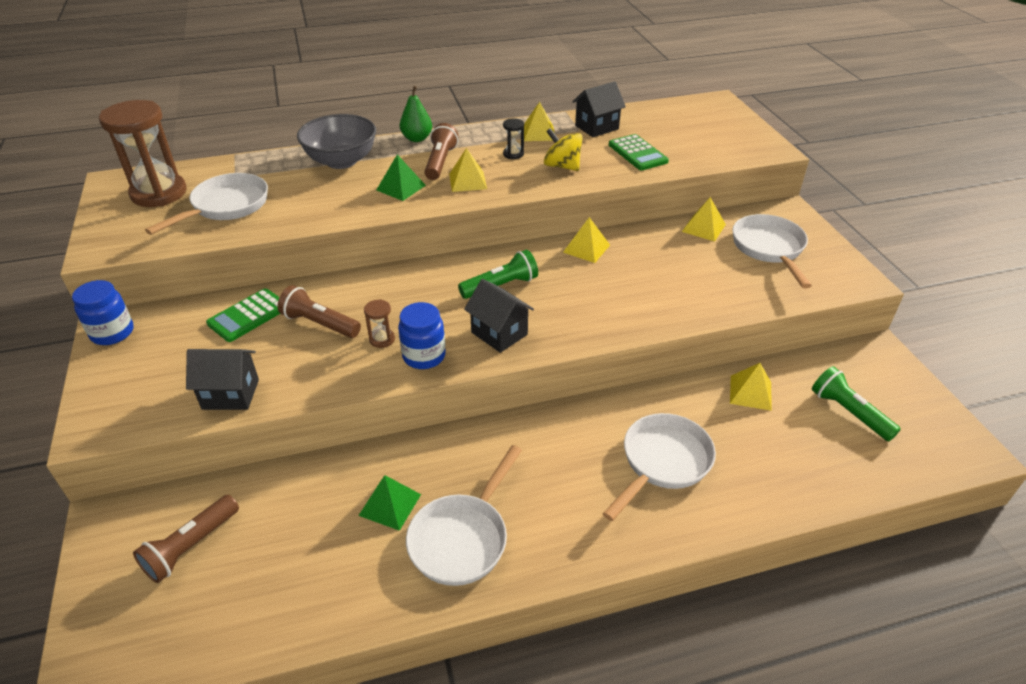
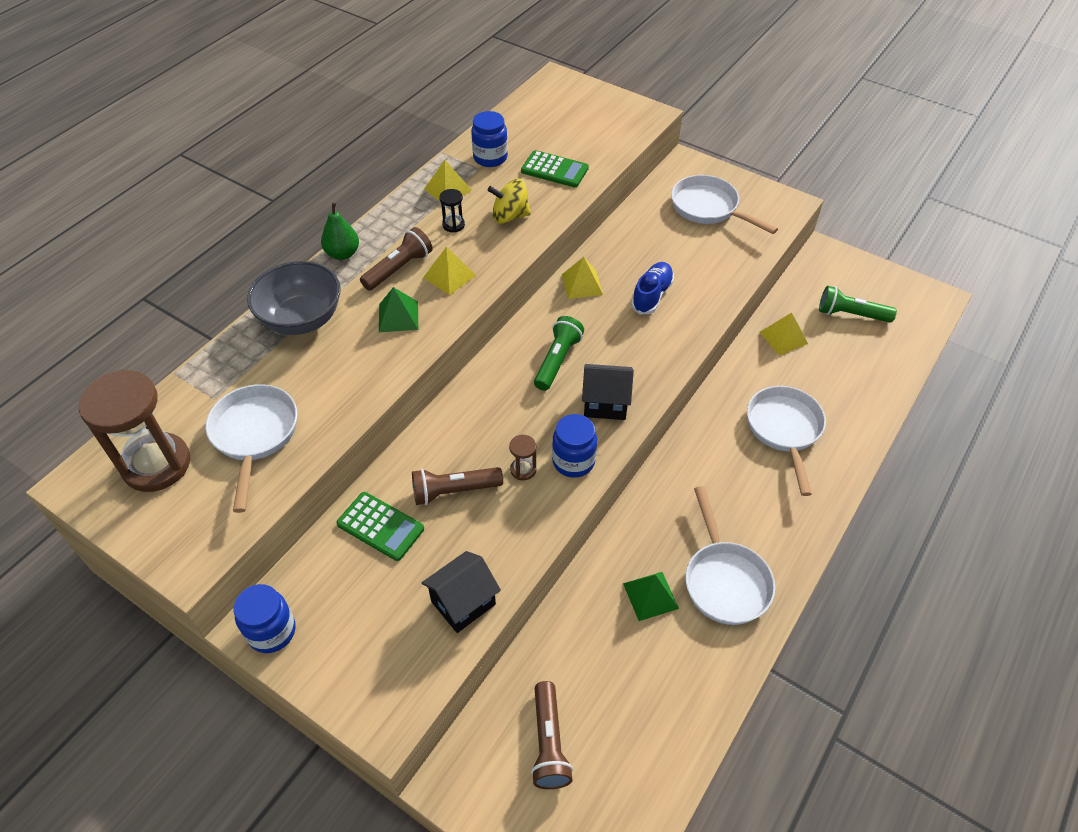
camera: 40 degrees left, 10 degrees up
(248, 316) = (380, 526): green calculator -> green calculator turned 60 degrees counterclockwise
(440, 162) = (399, 269): brown flashlight -> brown flashlight turned 75 degrees clockwise
(596, 127) = (490, 158): black house -> blue jar
(635, 283) = (651, 295): none -> blue shoe
(703, 228) = (645, 214): yellow pyramid -> none

